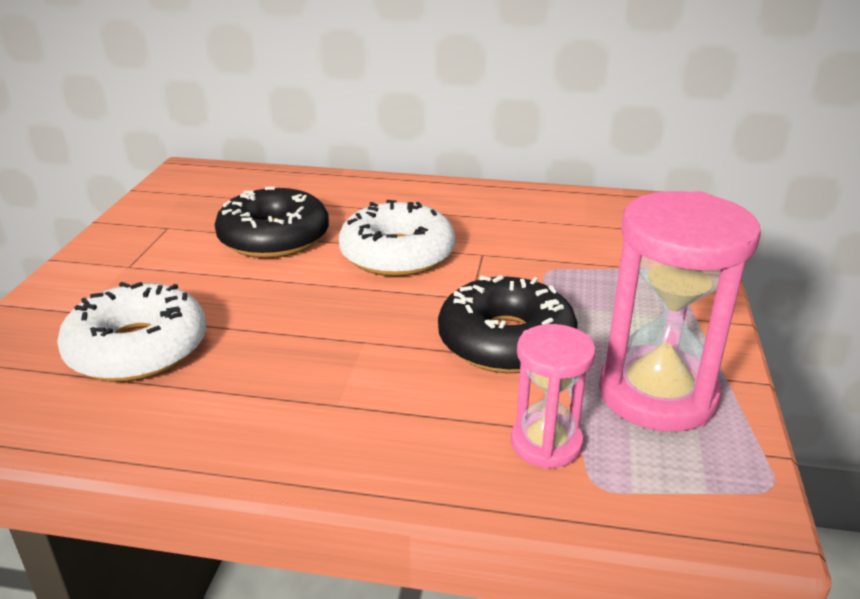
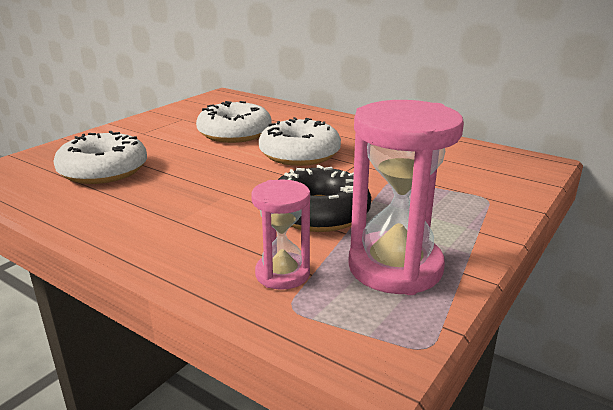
camera: 25 degrees right, 5 degrees down
(274, 238) = (234, 133): black donut -> white donut

